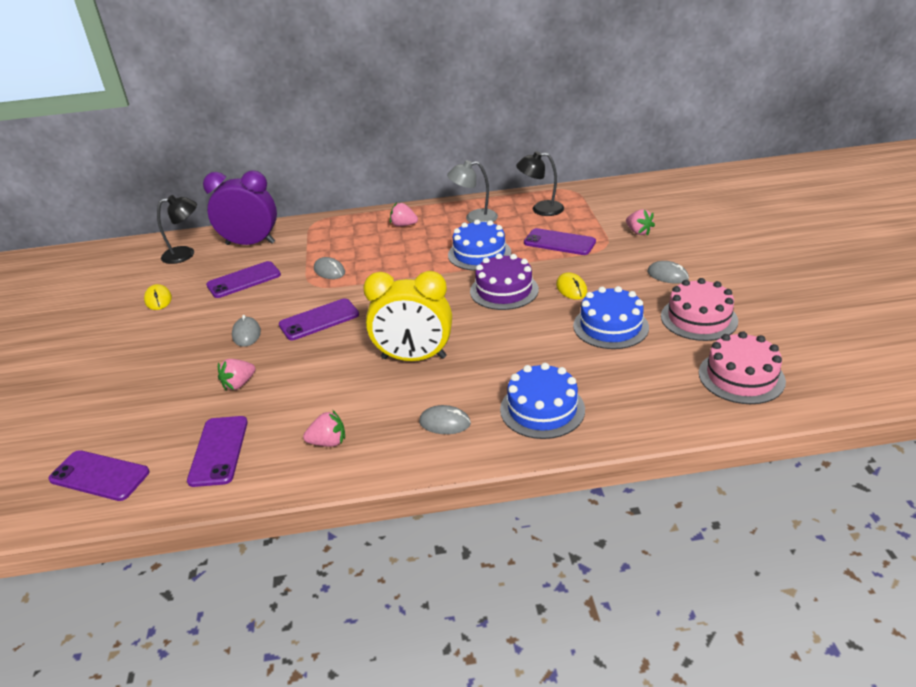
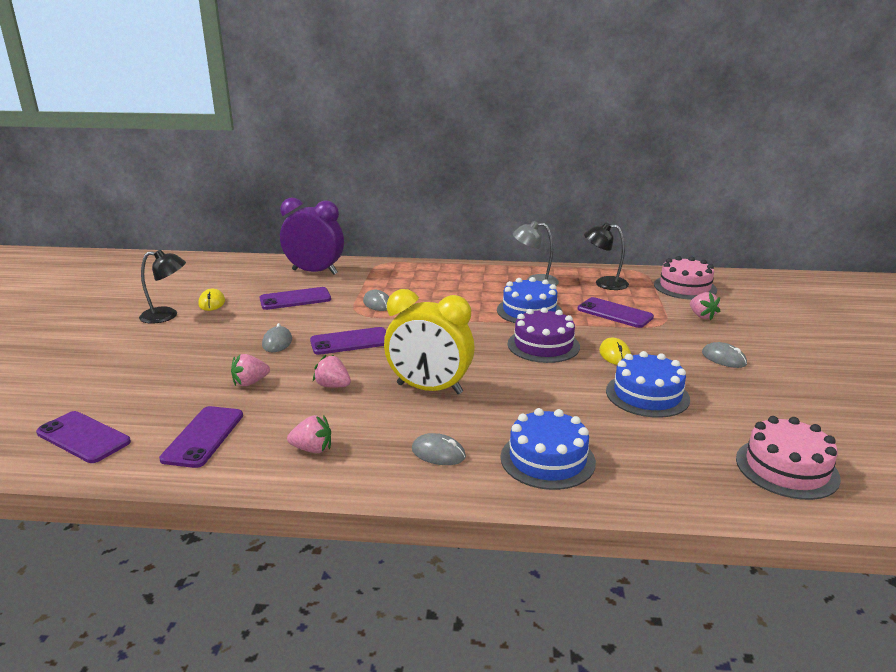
camera: 10 degrees right, 10 degrees down
(185, 254) = (253, 272): black lamp -> black lamp (167, 316)
(403, 225) = (463, 277): pink strawberry -> pink strawberry (333, 386)
(699, 318) = (749, 403): pink cake -> pink cake (685, 287)

